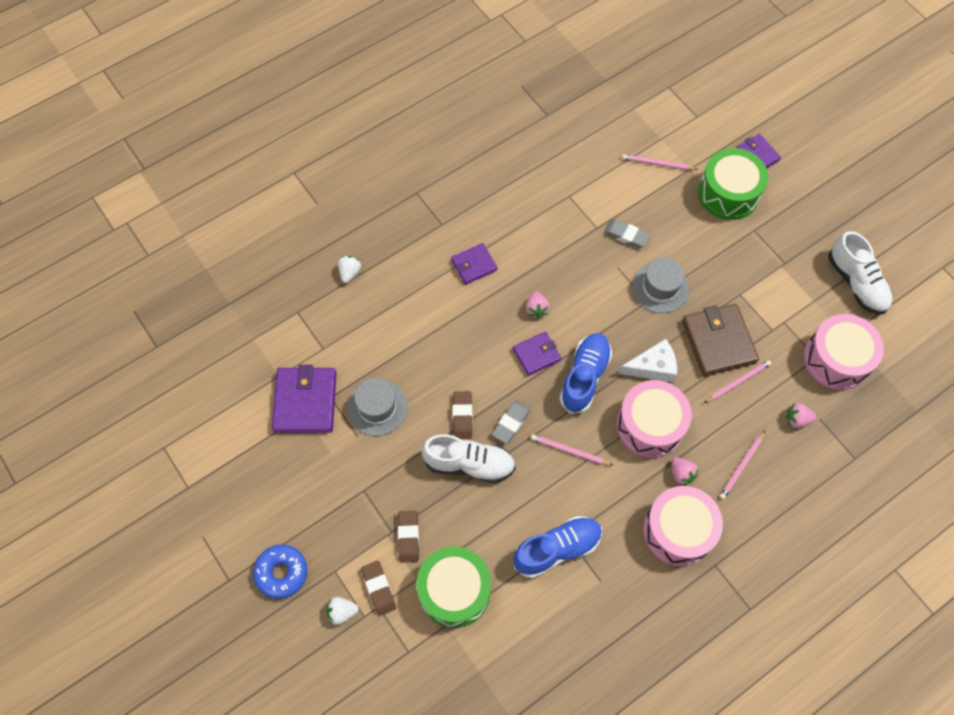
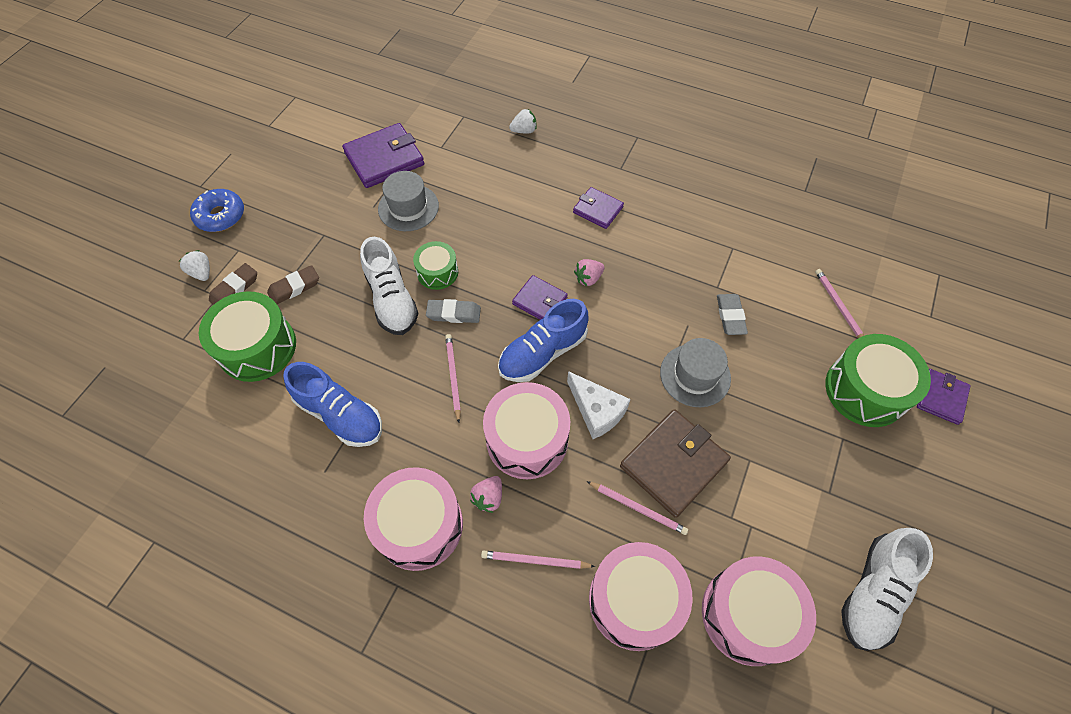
camera: 60 degrees right, 5 degrees down
(462, 416) = (437, 272): brown eraser -> green drum
(584, 377) = (542, 353): blue shoe -> blue shoe turned 150 degrees clockwise
(797, 419) = (634, 600): pink strawberry -> pink drum

